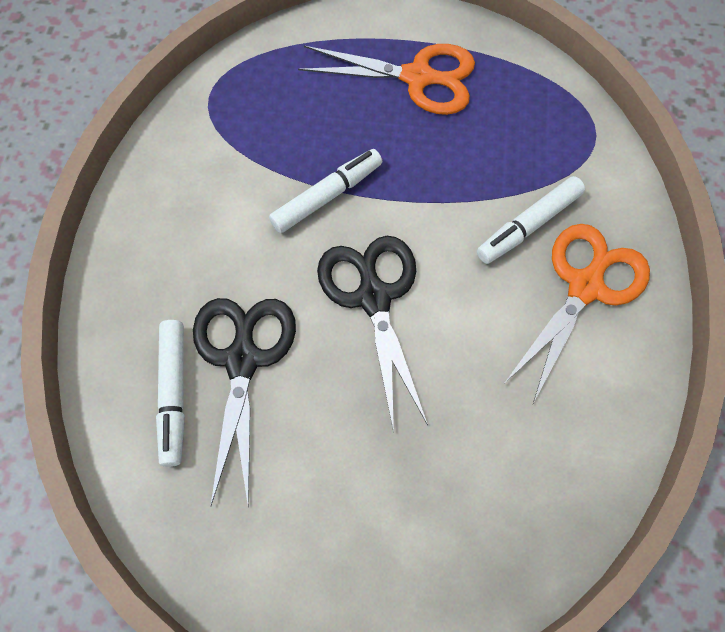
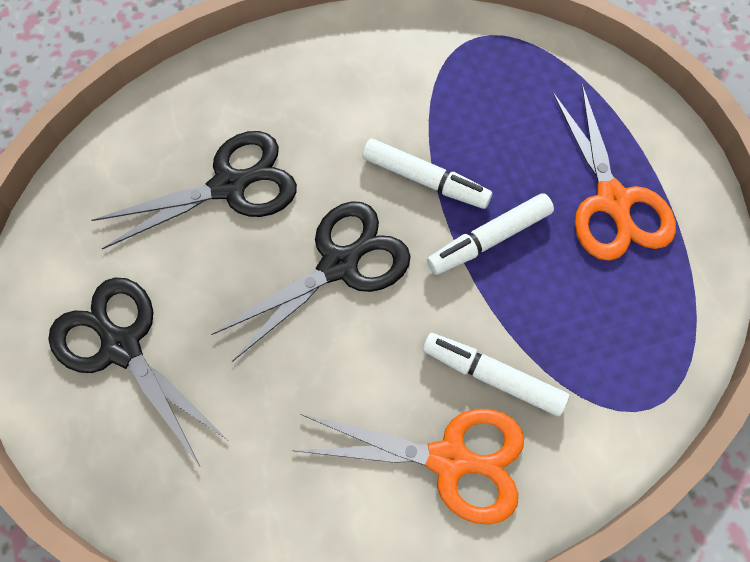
camera: 65 degrees right, 0 degrees up
(174, 394) = (177, 150): white marker -> white marker (489, 239)
(363, 524) = (121, 346): none -> black scissors

